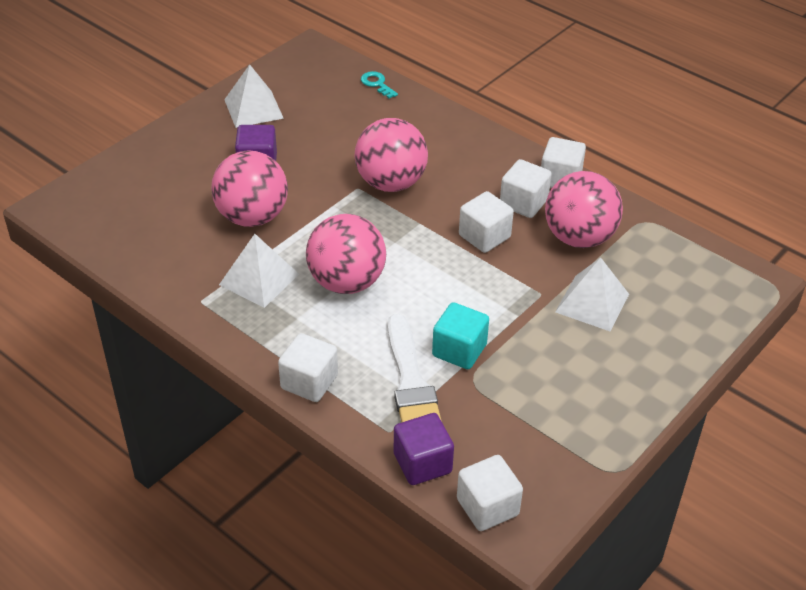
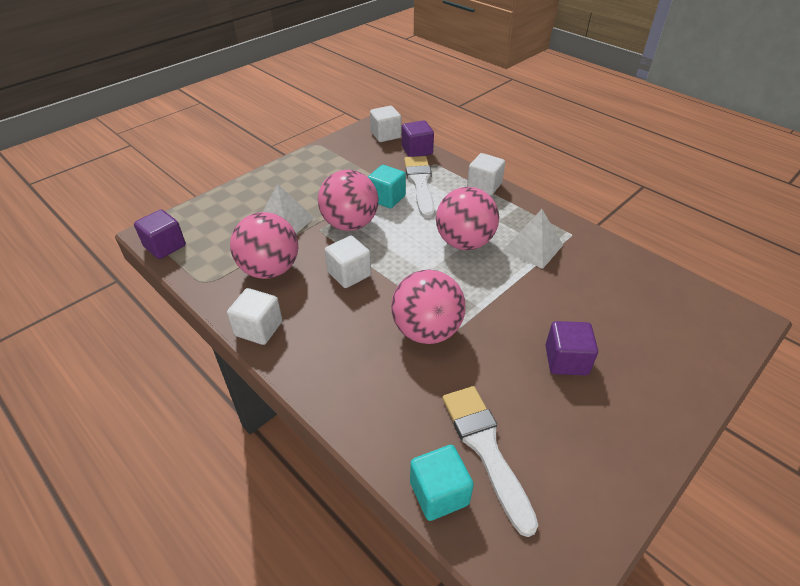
camera: 175 degrees left, 0 degrees up
(252, 217) = (553, 300): pink ball -> pink ball (350, 224)
(253, 108) = (596, 449): white pyramid -> none
(341, 106) = (485, 448): none -> white brush
(377, 84) = (439, 493): turquoise key -> turquoise cube
(523, 203) = (304, 304): white cube -> none
(724, 261) = (165, 246): none -> purple cube

